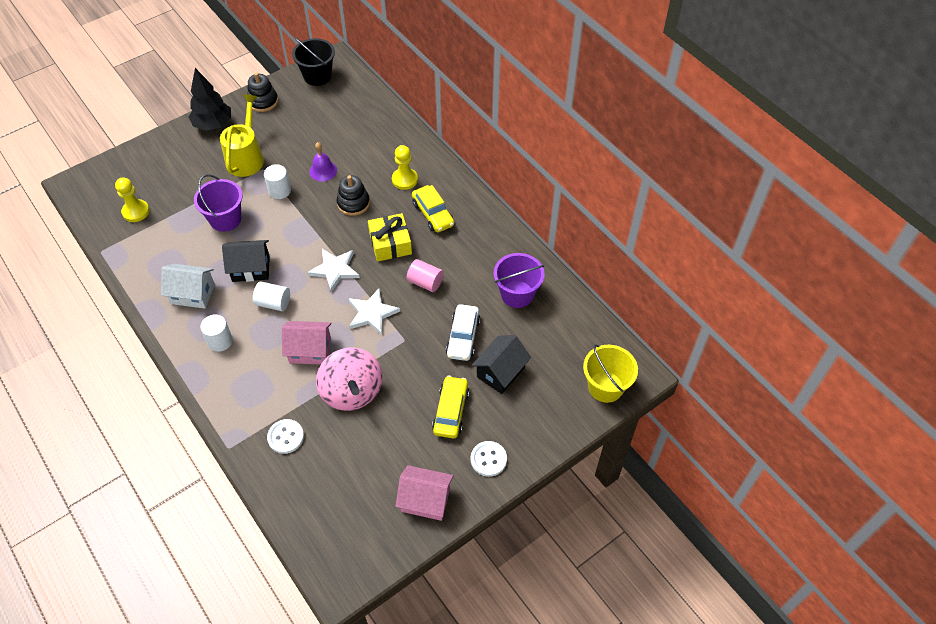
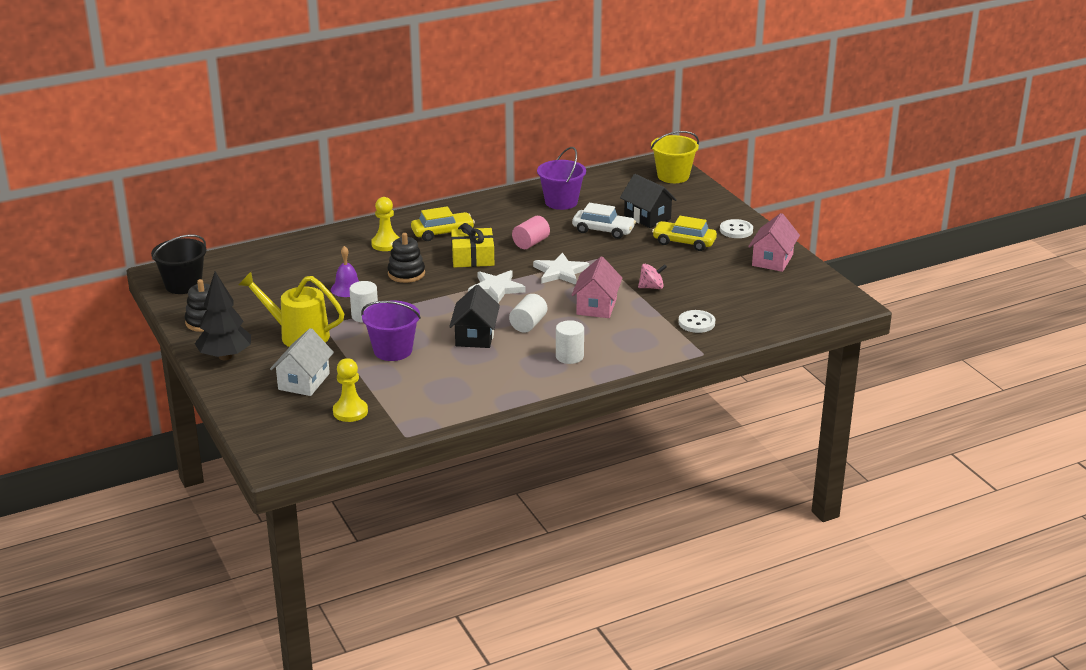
camera: 80 degrees left, 25 degrees down
(192, 294) = (498, 373): white house -> white house (304, 381)
(352, 391) = (651, 287): pink spinning top -> pink spinning top, size x0.48

